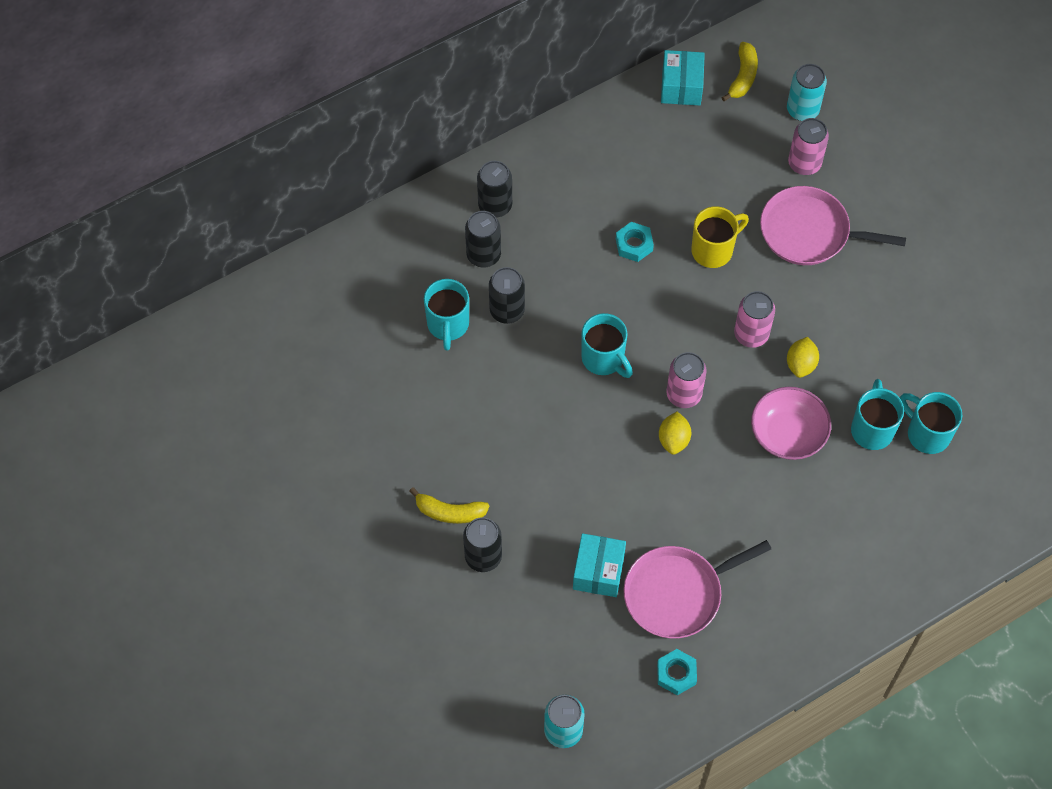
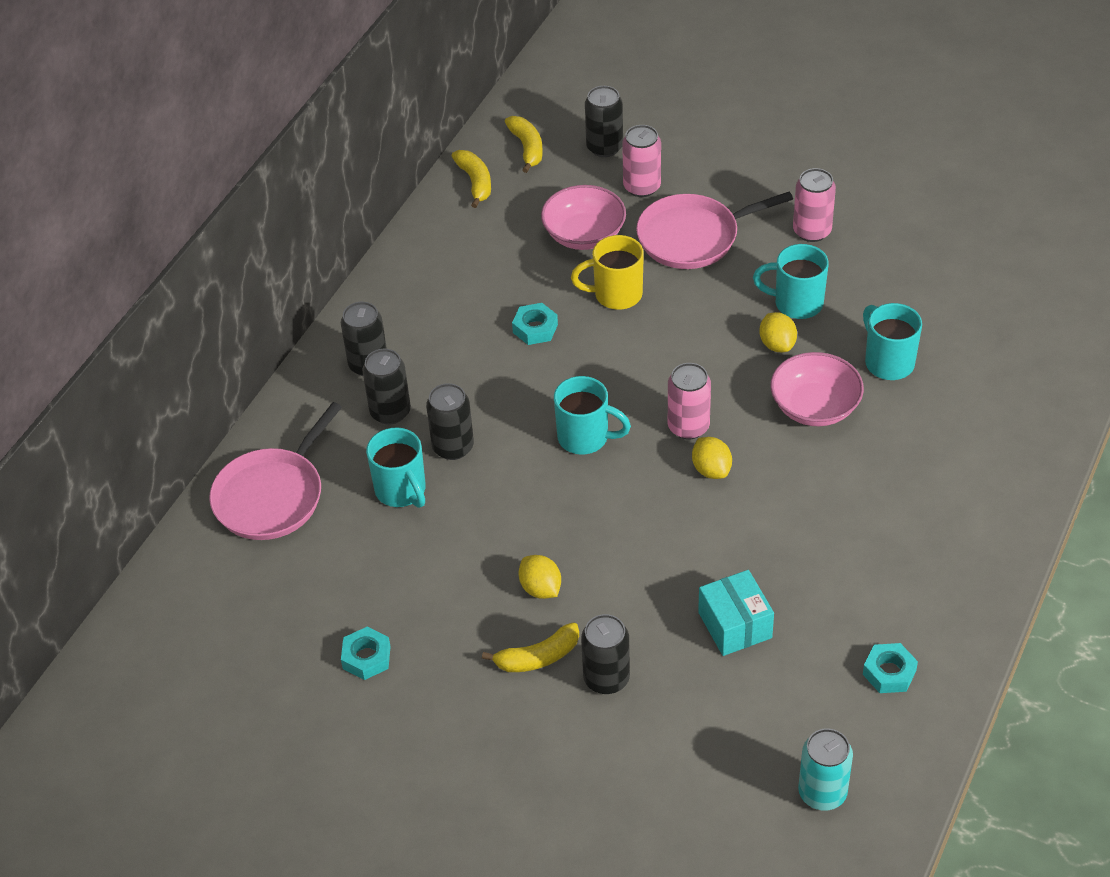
camera: 30 degrees left, 15 degrees down
(338, 441) = (366, 657): none -> turquoise nut
(488, 461) = (540, 588): none -> yellow lemon
(677, 593) = (828, 600): pink pan -> pink pan (272, 496)
(681, 87) = (475, 182): turquoise box -> yellow banana
(713, 250) = (616, 295): yellow mug -> yellow mug turned 120 degrees counterclockwise
(729, 182) = (584, 235): none -> pink bowl
(751, 334) = (710, 344): pink can -> pink can (812, 231)
(802, 110) = (604, 147): turquoise can -> black can
(926, 433) = (939, 339): turquoise mug -> turquoise mug (796, 303)

